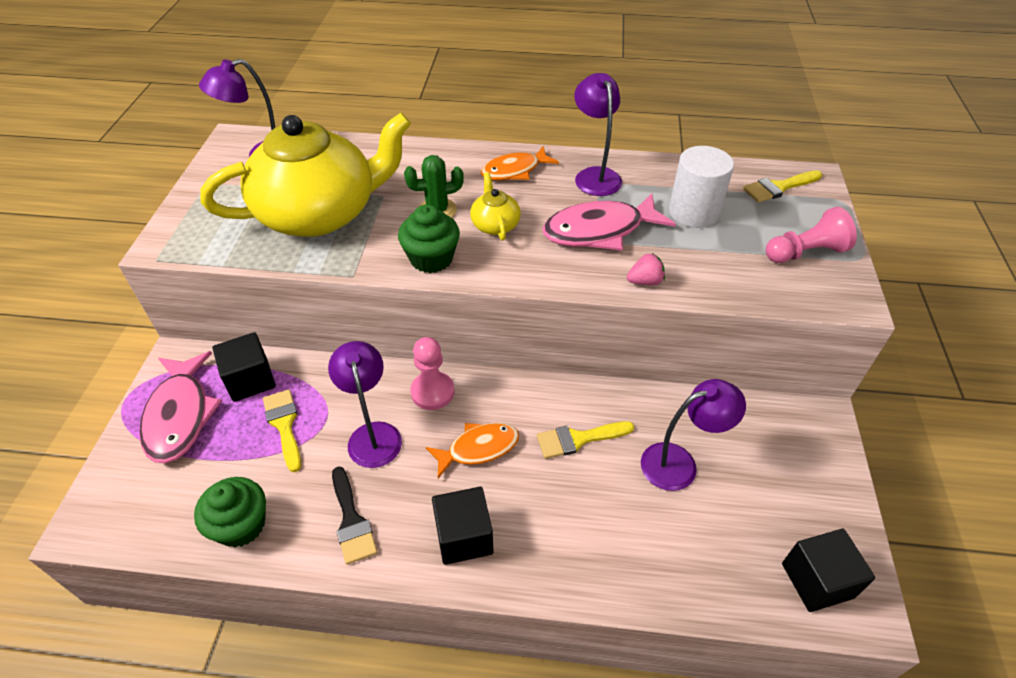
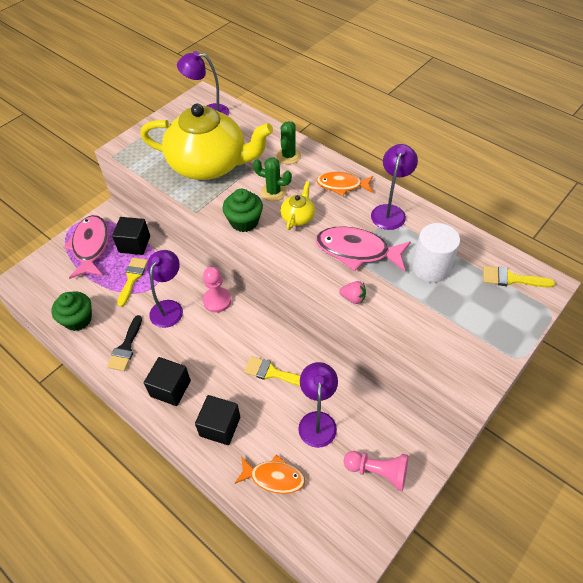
camera: 35 degrees right, 5 degrees up
(180, 415) = (91, 246): pink fish -> pink fish turned 150 degrees clockwise
(418, 164) = (288, 156): none -> green cactus
(478, 448) = (215, 346): orange fish -> orange fish (274, 477)
(679, 463) = (317, 421): purple lamp -> purple lamp turned 105 degrees counterclockwise
(805, 252) = (480, 333): pink pawn -> pink pawn (378, 471)
(817, 580) = (335, 534): black cube -> black cube (220, 426)

